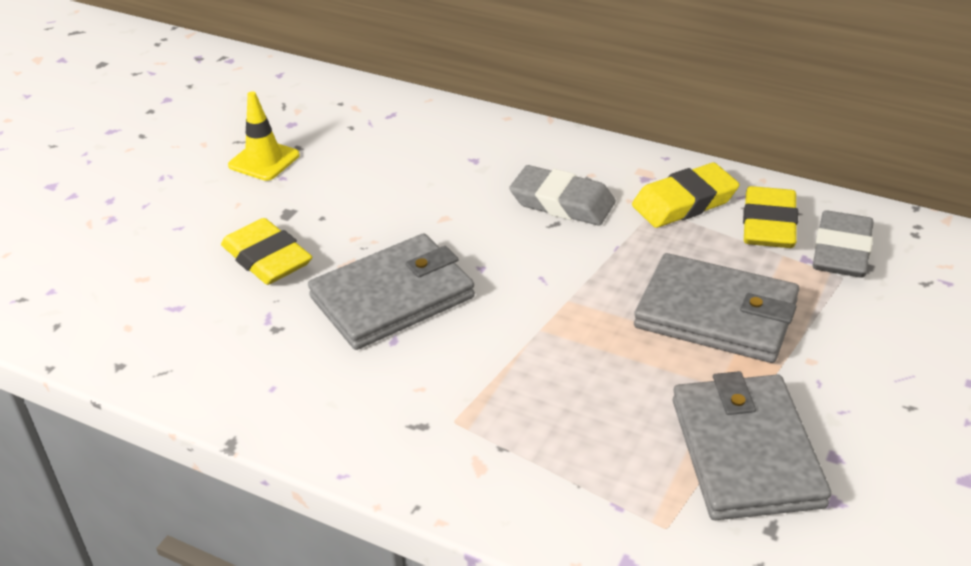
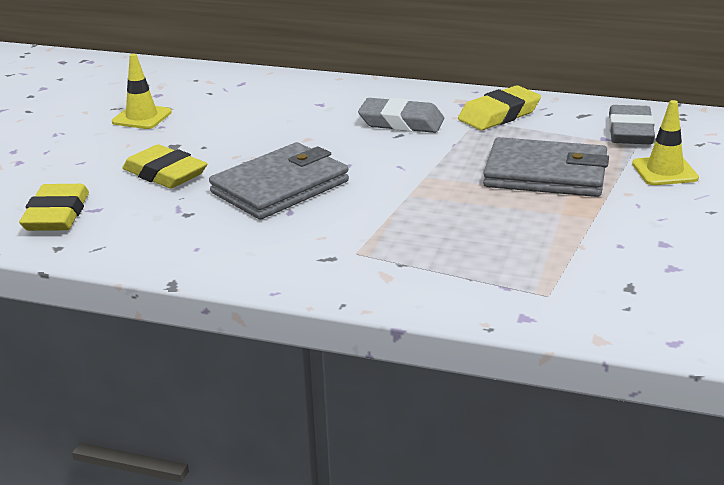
camera: 10 degrees left, 10 degrees down
(745, 452) = (595, 247): grey wallet -> none
(768, 225) = (569, 122): yellow eraser -> yellow eraser (57, 215)
(868, 327) = (664, 171): none -> yellow traffic cone

